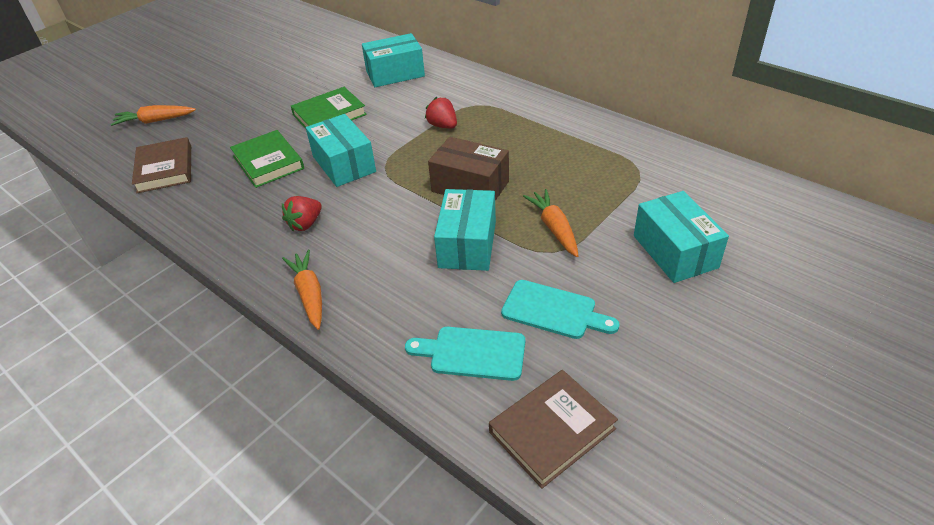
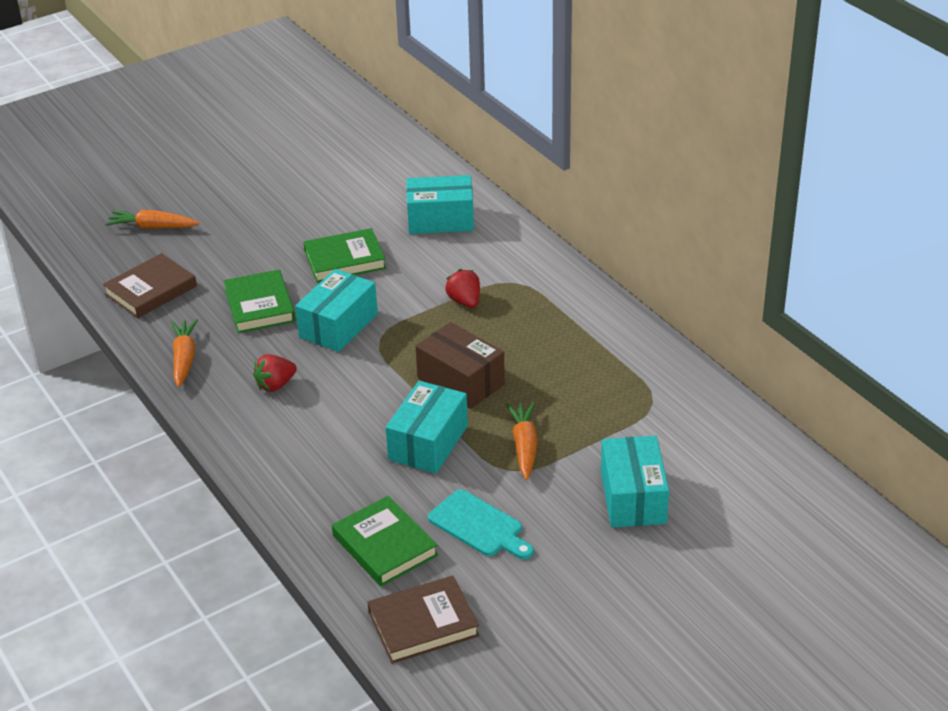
camera: 15 degrees right, 5 degrees down
(165, 169) = (151, 290): brown book -> brown book turned 45 degrees clockwise
(309, 294) = (256, 457): orange carrot -> orange carrot (184, 358)
(344, 164) = (338, 325): turquoise box -> turquoise box turned 45 degrees clockwise
(472, 353) = (385, 545): turquoise cutting board -> green book

